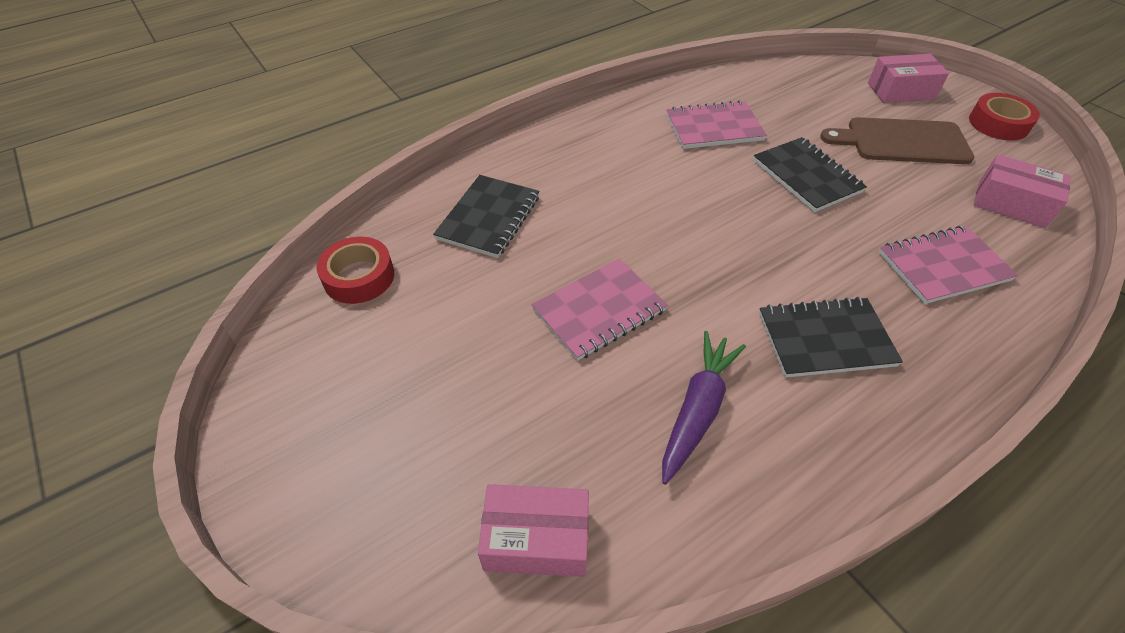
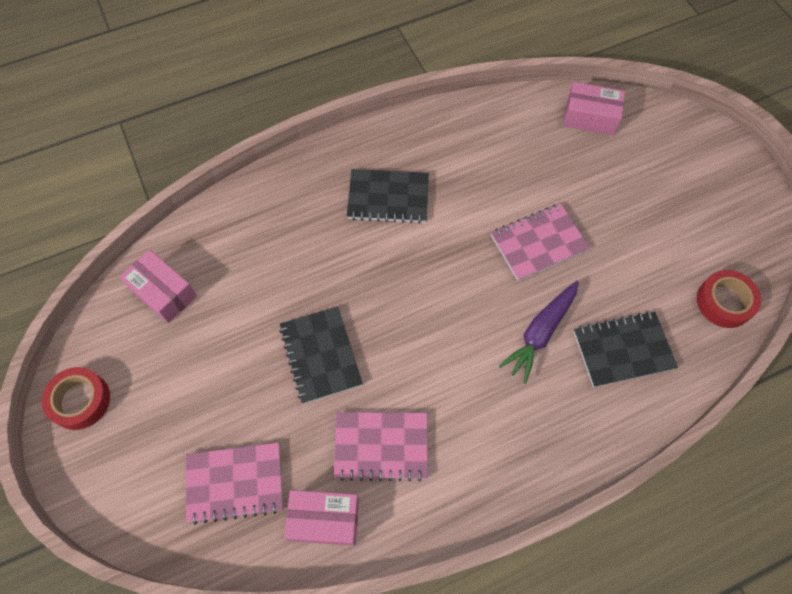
camera: 170 degrees left, 15 degrees up
(489, 218) = (623, 350): black notebook -> black notebook turned 45 degrees clockwise
(697, 410) = (488, 166): purple carrot -> purple carrot (540, 333)
(901, 91) = (138, 479): pink box -> pink box (324, 519)
(902, 141) = (199, 390): brown cutting board -> none
(943, 266) = (268, 240): pink notebook -> pink notebook (235, 483)

